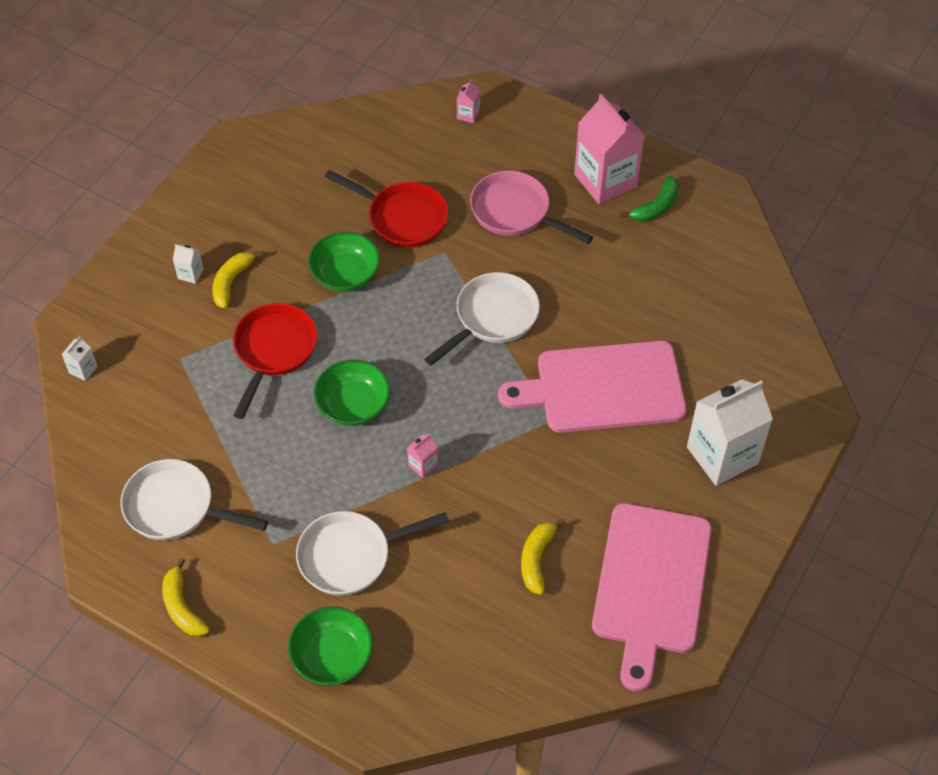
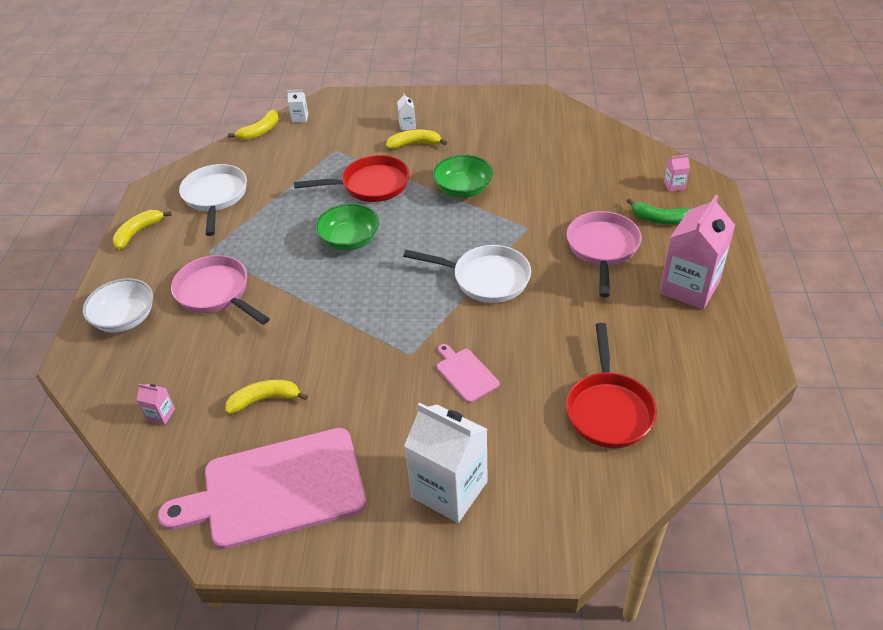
camera: 65 degrees right, 10 degrees down
(76, 420) = (260, 131): none -> yellow banana
(332, 657) = (125, 319): green bowl -> white bowl
(351, 556) = (216, 293): white pan -> pink pan
(402, 218) = (540, 194): red pan -> red pan (608, 409)
(423, 465) = (318, 297): pink carton -> pink carton (161, 414)
(603, 388) = (465, 373): pink cutting board -> pink cutting board, size x0.43
(656, 207) = (693, 331): green banana -> green banana (660, 219)

